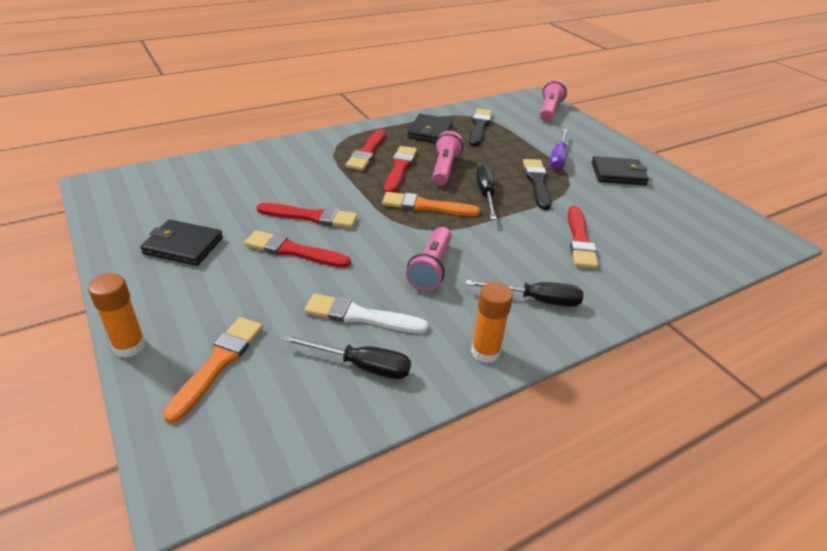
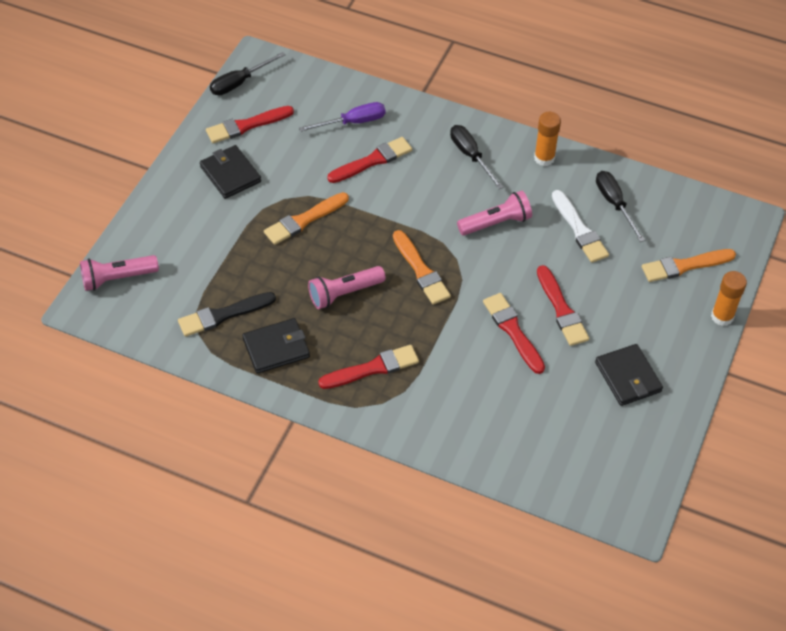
camera: 125 degrees left, 15 degrees up
(399, 168) = (377, 325): red brush -> red brush (246, 126)
(485, 194) = (361, 243): black screwdriver -> black screwdriver (239, 82)
(537, 182) = (304, 220): black brush -> orange brush
(558, 158) = (239, 225): purple screwdriver -> purple screwdriver (353, 122)

